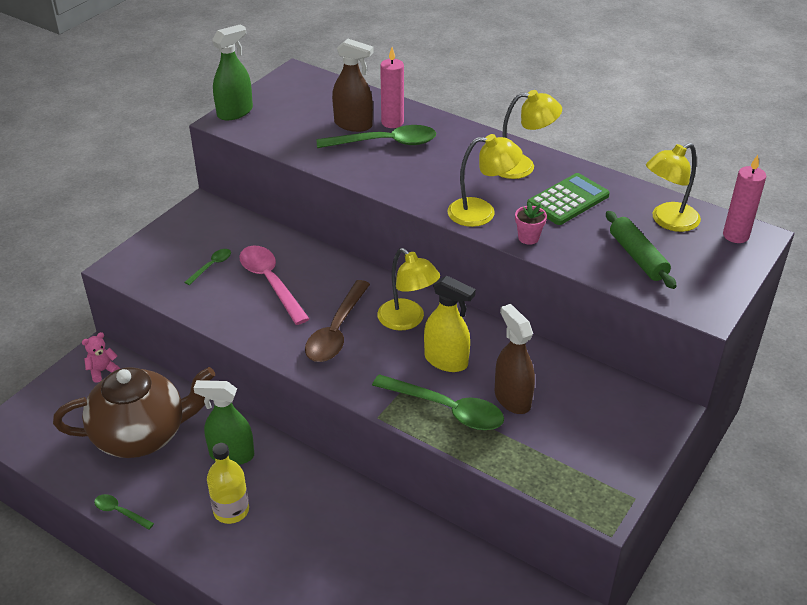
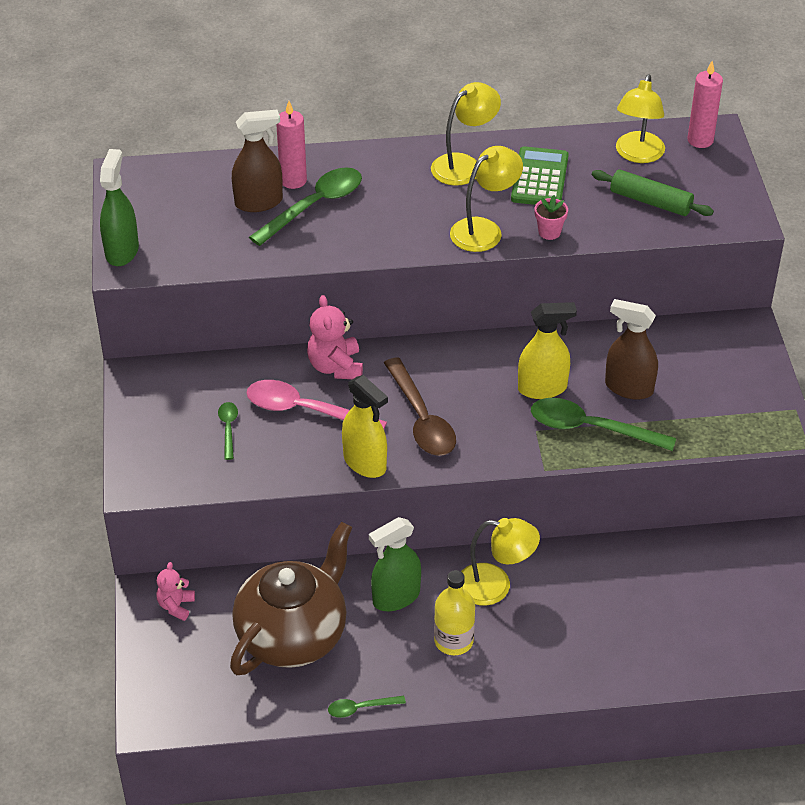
camera: 40 degrees left, 5 degrees up
(264, 337) = (365, 463): none -> yellow spray bottle
(324, 267) = (335, 367): none -> pink teddy bear
(407, 320) = (469, 372): yellow lamp -> yellow lamp (495, 586)
(447, 409) = (590, 428): green spoon -> green spoon turned 150 degrees counterclockwise

